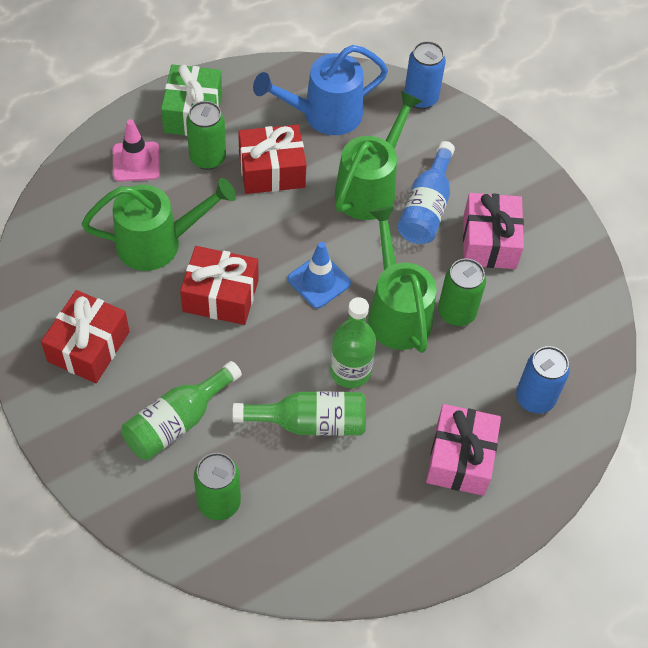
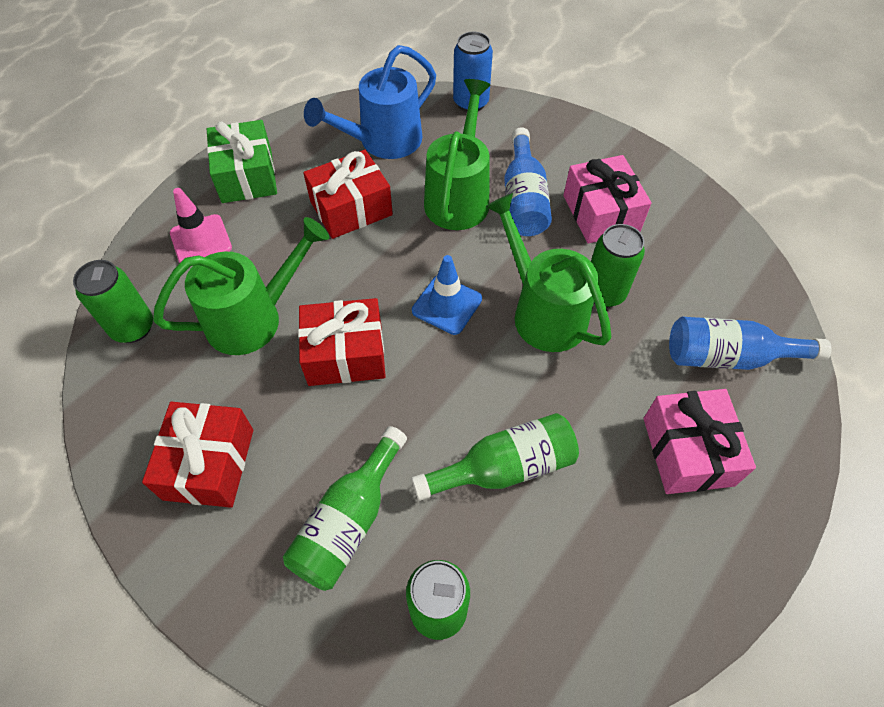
camera: 15 degrees left, 0 degrees up
(207, 158) = (278, 215): green can -> green can (133, 327)
(350, 371) = (523, 392): green bottle -> none
(535, 398) = (728, 357): blue can -> blue bottle

